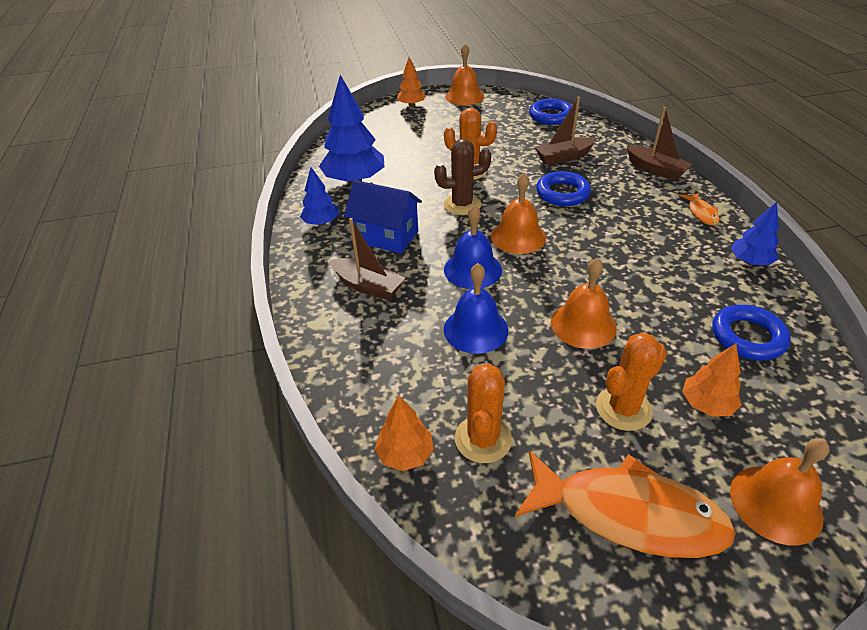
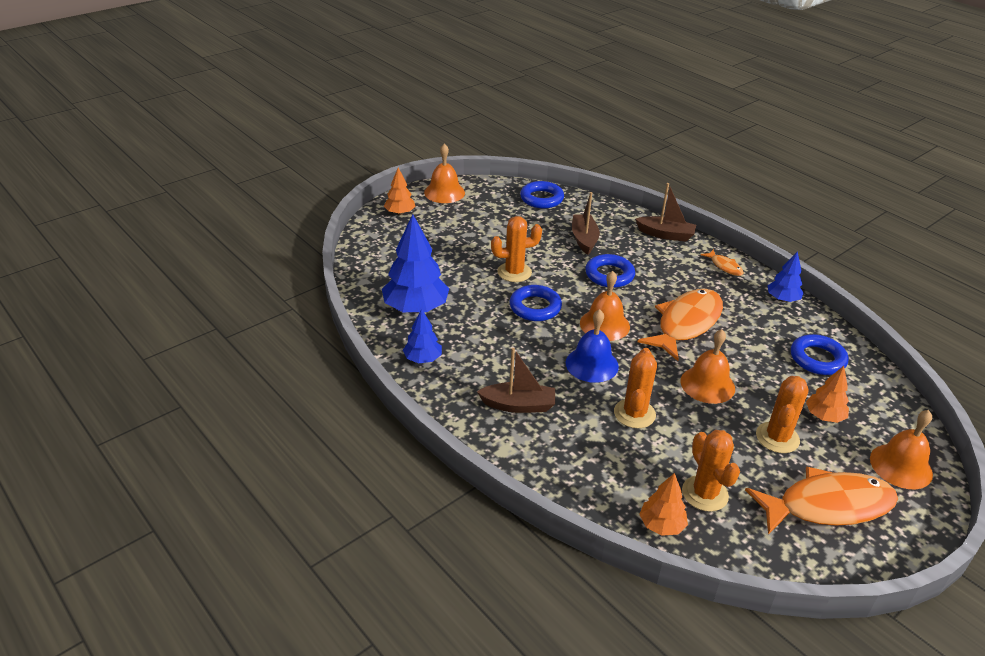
camera: 30 degrees left, 5 degrees down
(386, 236) = (494, 355): blue house -> none
(462, 205) = (535, 307): brown cactus -> blue ring
(476, 329) = (634, 414): blue bell -> orange cactus
(563, 157) = (584, 239): brown boat -> brown boat turned 135 degrees clockwise
(608, 258) = (686, 324): none -> orange fish

